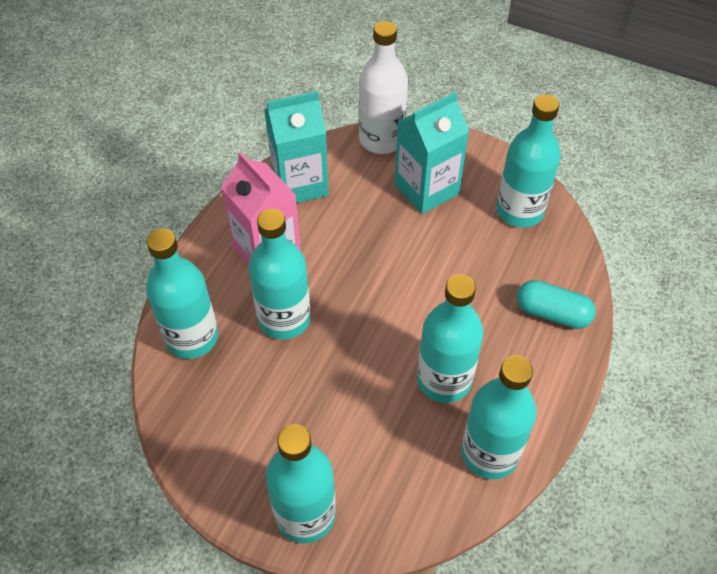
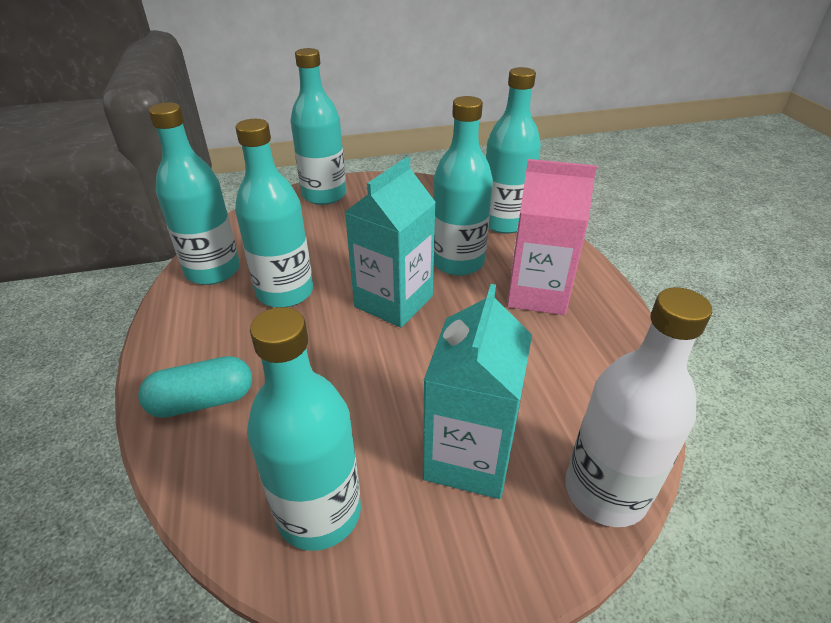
camera: 140 degrees right, 15 degrees down
(300, 184) = (602, 366): turquoise carton -> turquoise carton (393, 301)

